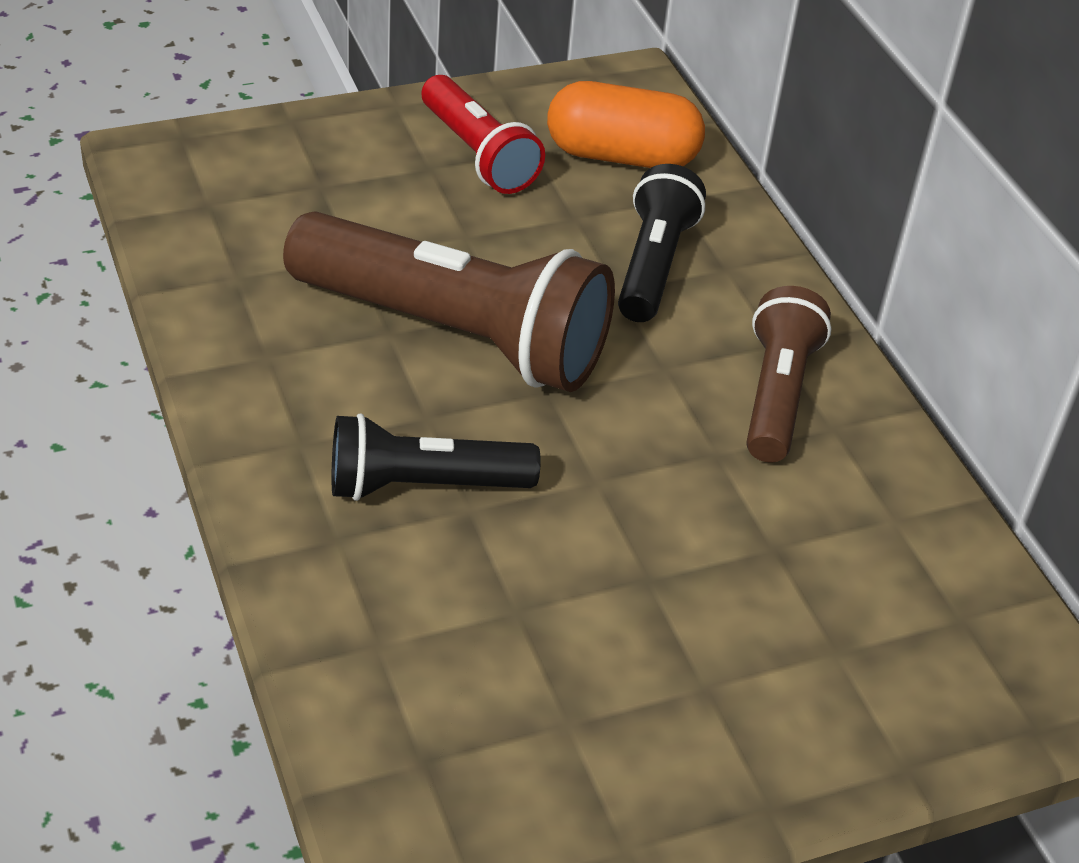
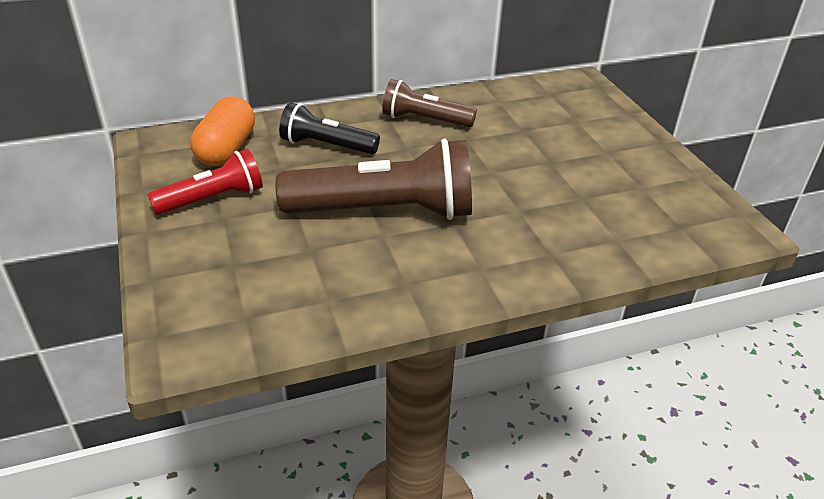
camera: 85 degrees left, 5 degrees down
(423, 485) = (505, 224): black flashlight -> none
(454, 334) = (385, 212): brown flashlight -> brown flashlight turned 60 degrees clockwise

